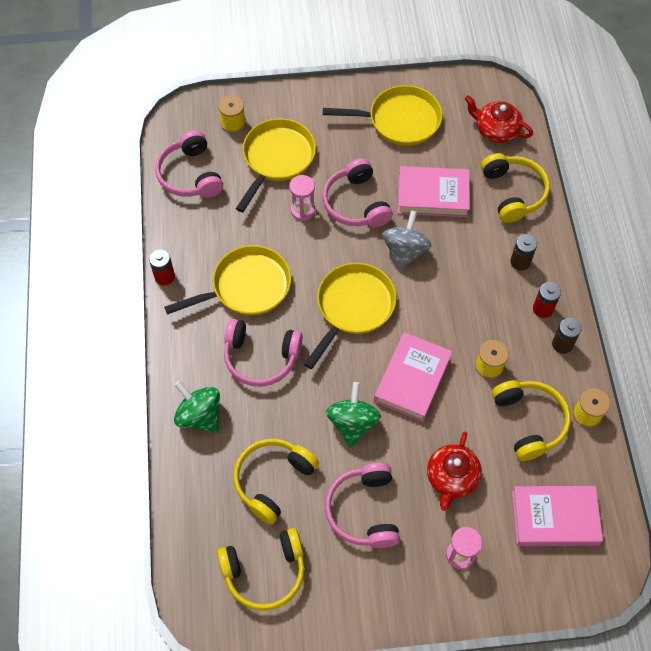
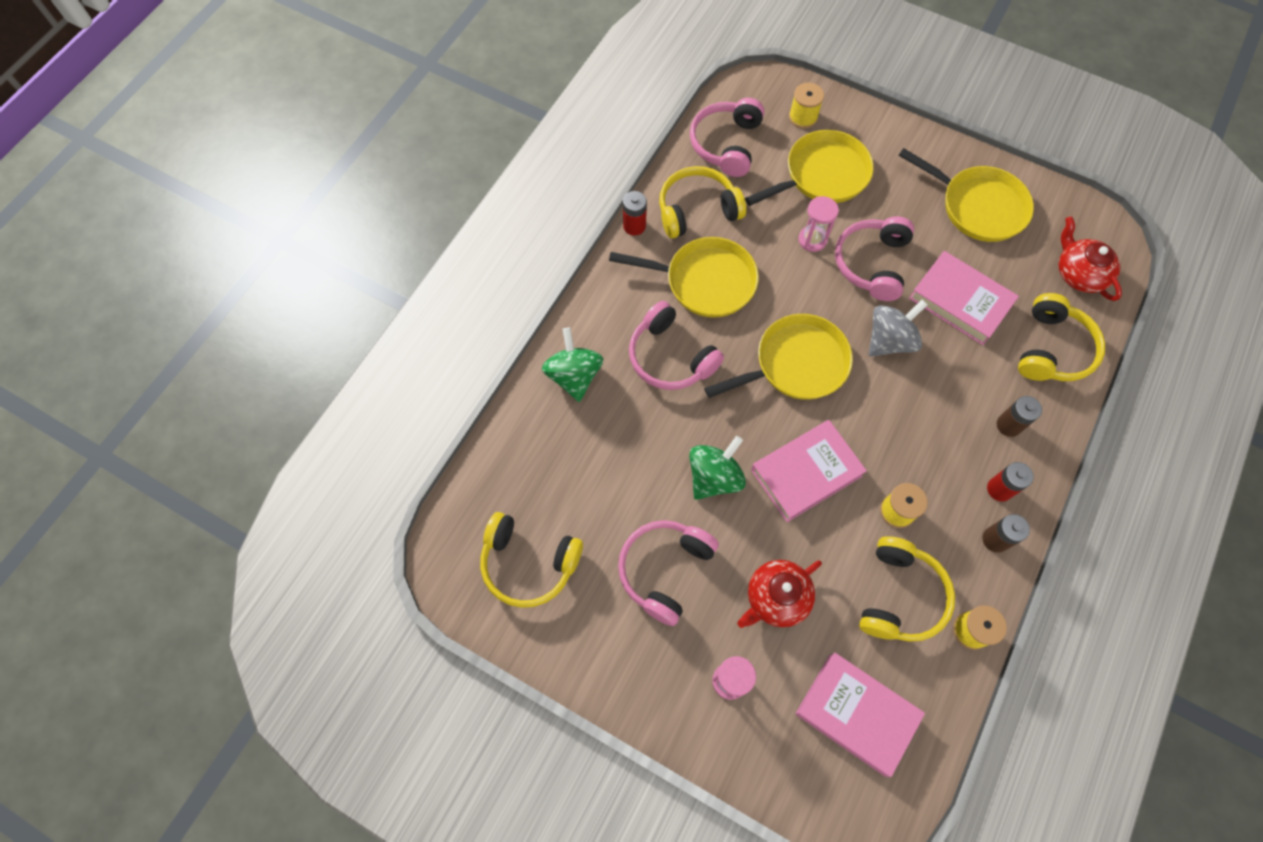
camera: 35 degrees right, 5 degrees up
(273, 480) = (598, 481): yellow headphones -> yellow headphones (697, 210)

